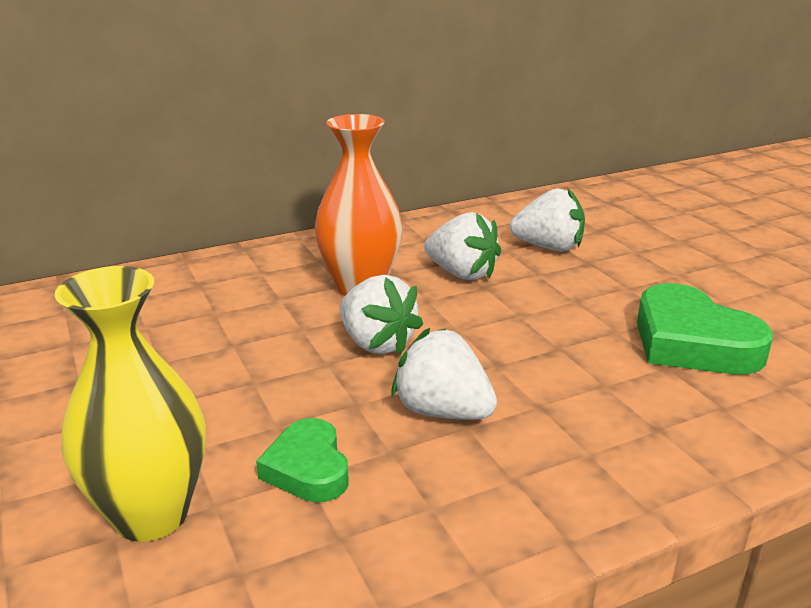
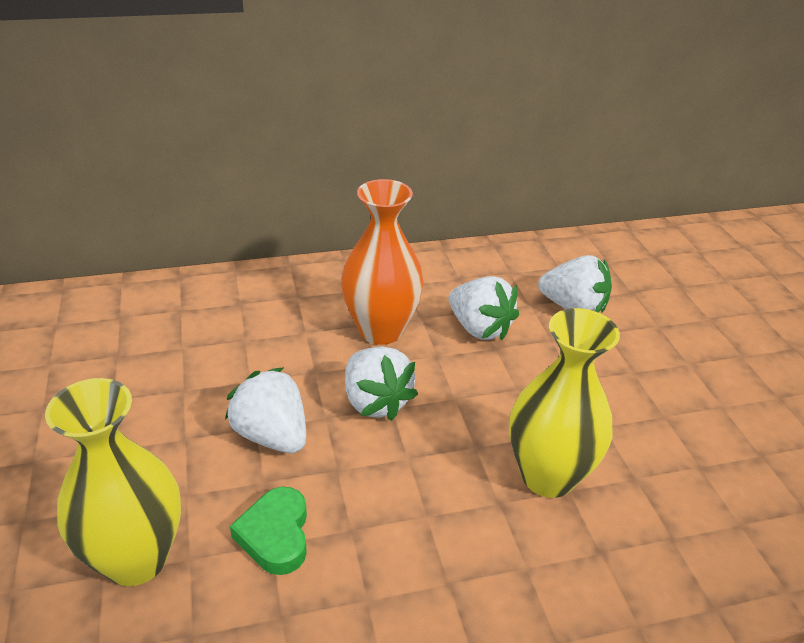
camera: 10 degrees right, 10 degrees up
(442, 411) = (410, 493): white strawberry -> white strawberry (272, 435)
(579, 377) = (547, 476): none -> yellow vase
(692, 342) = (672, 453): green heart -> none

